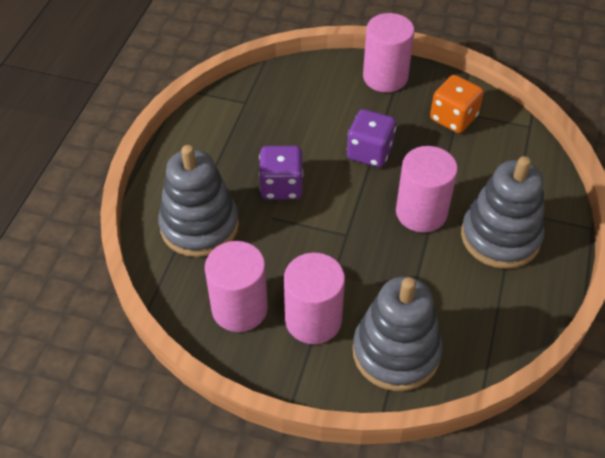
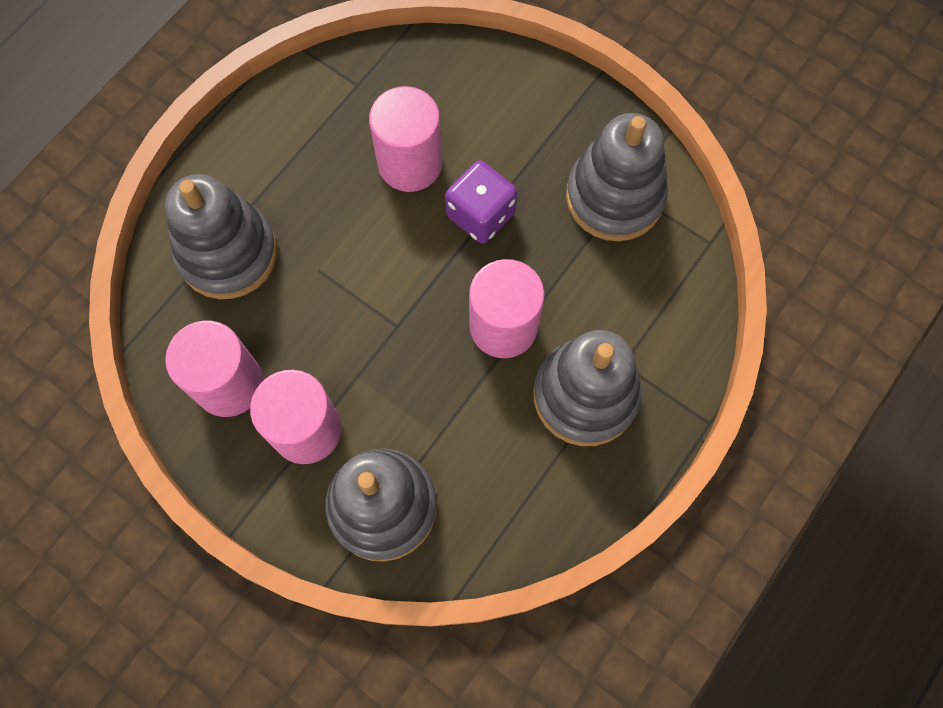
camera: 20 degrees right, 20 degrees up
(281, 186) = (348, 229): purple dice -> none
(385, 77) = (555, 102): pink cylinder -> pink cylinder (410, 163)
(453, 118) = (614, 197): orange dice -> grey stacking toy

